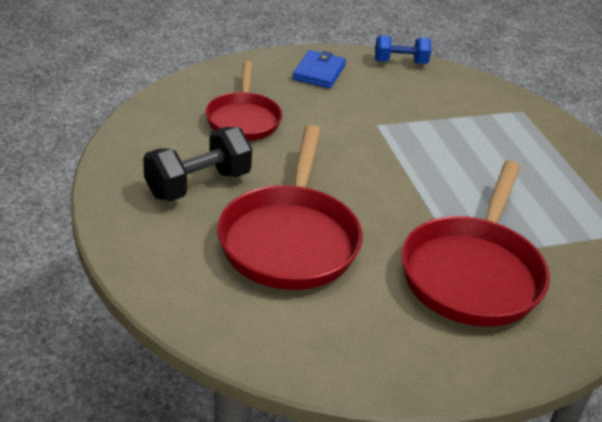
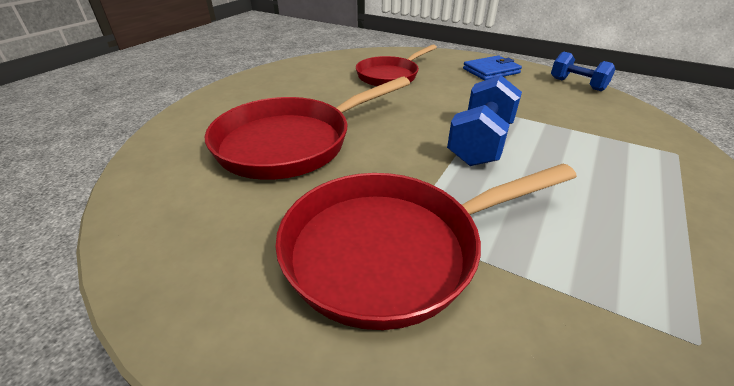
camera: 50 degrees right, 0 degrees up
(198, 185) = (298, 93): black dumbbell -> none
(413, 163) = (480, 143): none -> blue dumbbell

